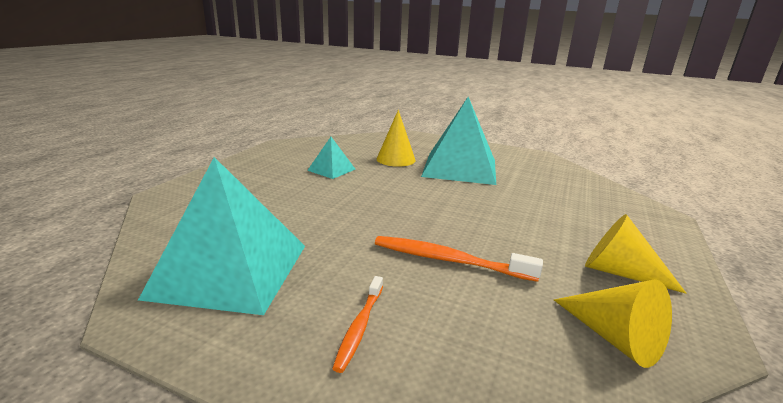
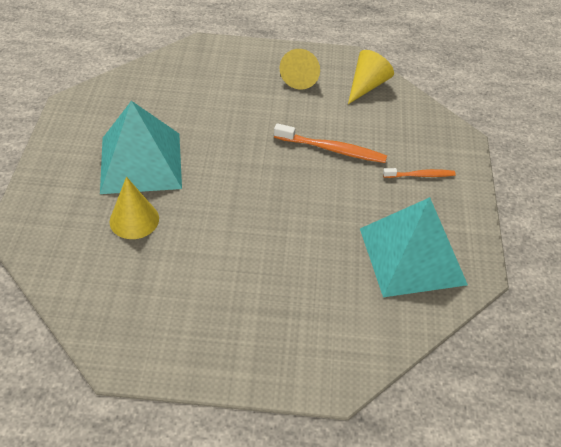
camera: 110 degrees left, 25 degrees up
(331, 169) = (195, 268): turquoise pyramid -> none
(449, 260) = (332, 149): orange toothbrush -> orange toothbrush turned 75 degrees counterclockwise

